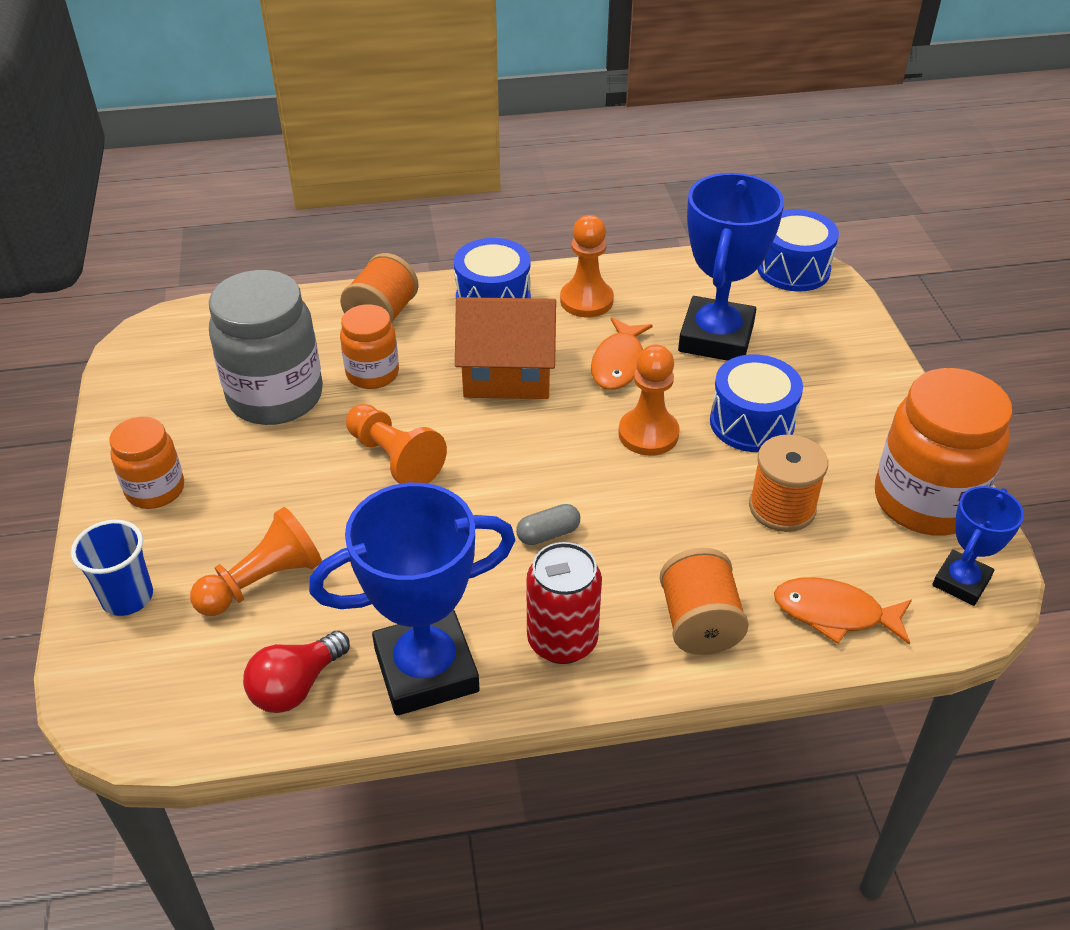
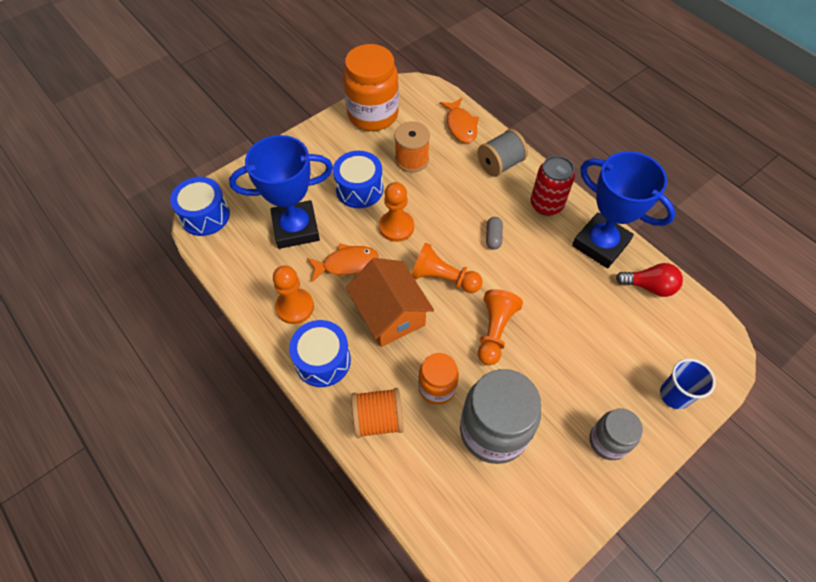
camera: 120 degrees left, 15 degrees up
(155, 490) = (608, 441): orange jar -> grey jar
(262, 582) = (614, 339): orange pawn -> orange pawn (443, 278)
(548, 534) = (493, 237): grey capsule -> grey capsule turned 60 degrees clockwise
(699, 623) = (500, 164): orange spool -> grey spool
(961, 582) = (414, 94): blue trophy -> none

